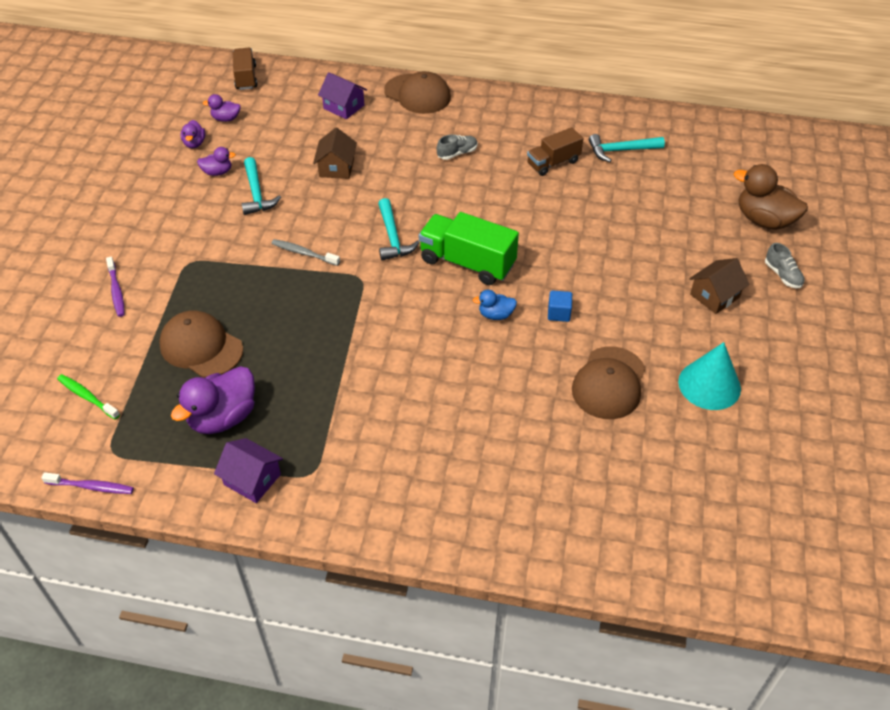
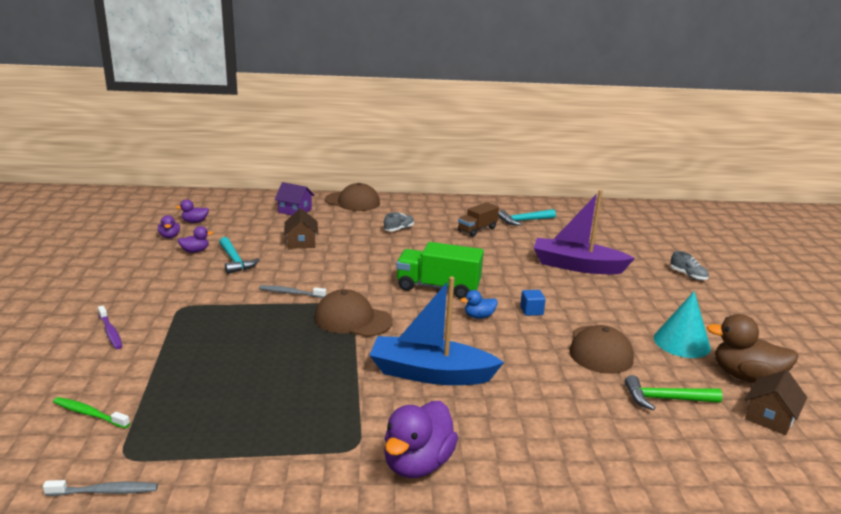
camera: 15 degrees left, 25 degrees down
(91, 487) = (105, 491): purple toothbrush -> grey toothbrush
(201, 347) = (208, 363): brown cap -> brown cap (353, 319)
(223, 417) = (246, 413): purple duck -> purple duck (417, 464)
(246, 78) = (206, 200): brown truck -> none
(252, 479) = (293, 460): purple house -> none
(393, 237) = (367, 278): turquoise hammer -> none
(413, 392) = (430, 374): none -> blue boat
(644, 463) = (665, 399): none -> green hammer
(649, 243) = (577, 266): none -> purple boat
(714, 296) = (647, 290): brown house -> brown house (770, 417)
(764, 220) = (652, 248): brown duck -> brown duck (745, 376)

